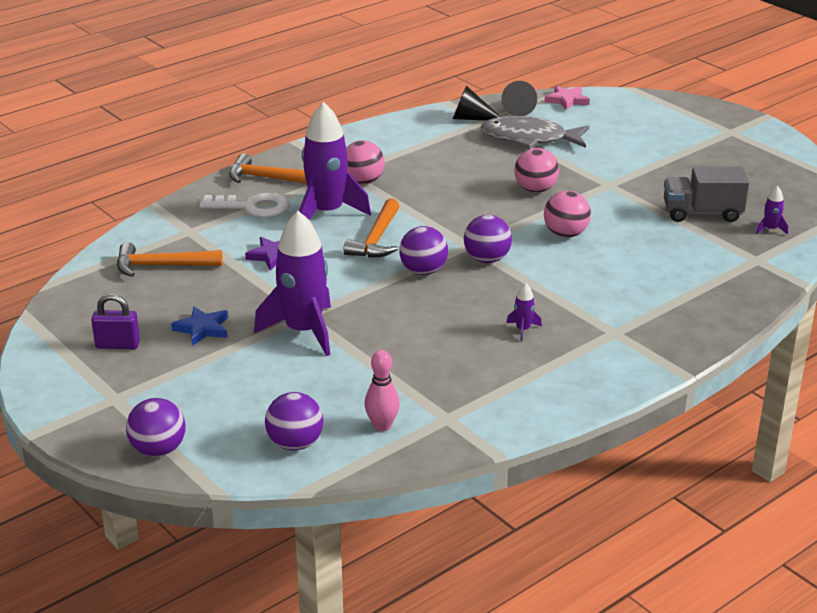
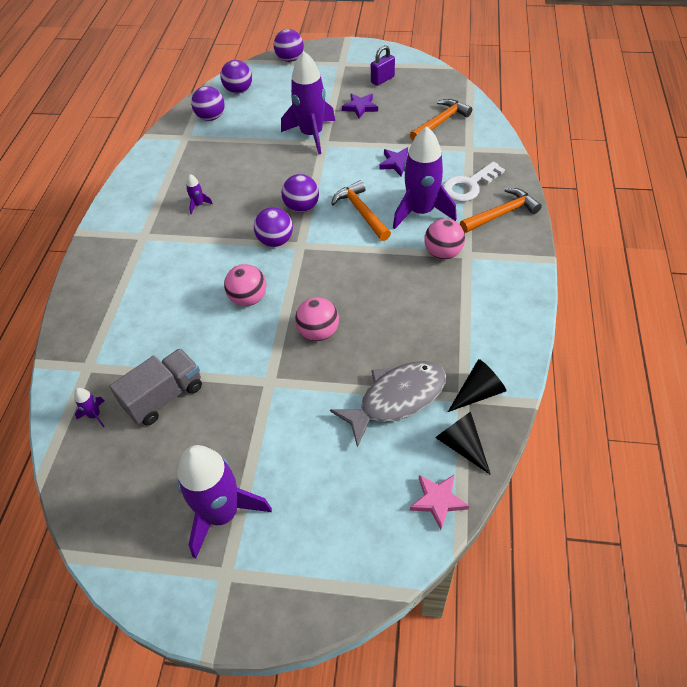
camera: 140 degrees right, 20 degrees up
(202, 329) = (360, 107): blue star -> purple star
(382, 426) = (211, 117): pink bowling pin -> purple ball
(711, 150) = (222, 513): none -> purple rocket

